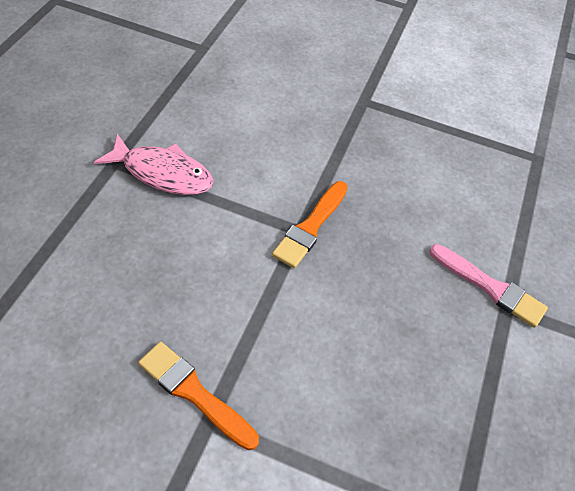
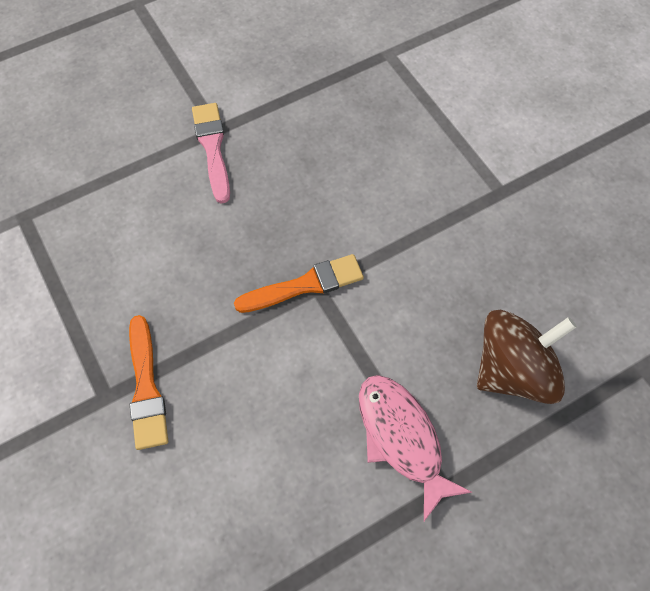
camera: 135 degrees left, 10 degrees up
(105, 259) = (513, 370): none -> brown spinning top
(194, 393) = (500, 215): orange brush -> orange brush (146, 388)

